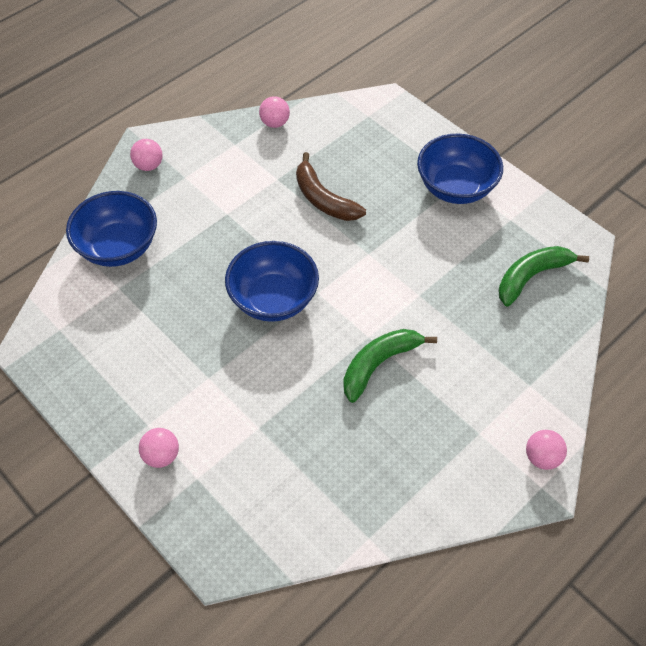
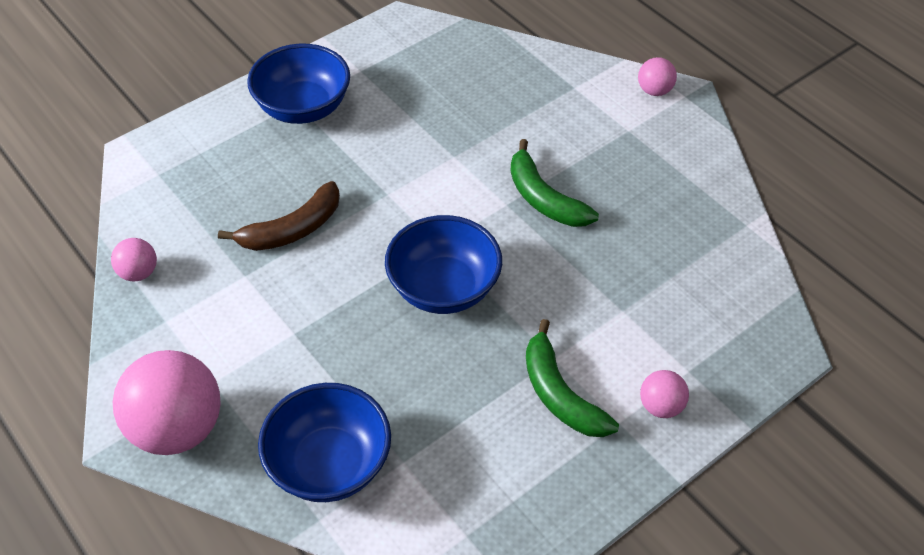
camera: 85 degrees left, 5 degrees down
(149, 165) = (177, 428): pink ball -> pink ball, size x2.10
(531, 277) = (442, 66): green banana -> green banana (560, 394)

